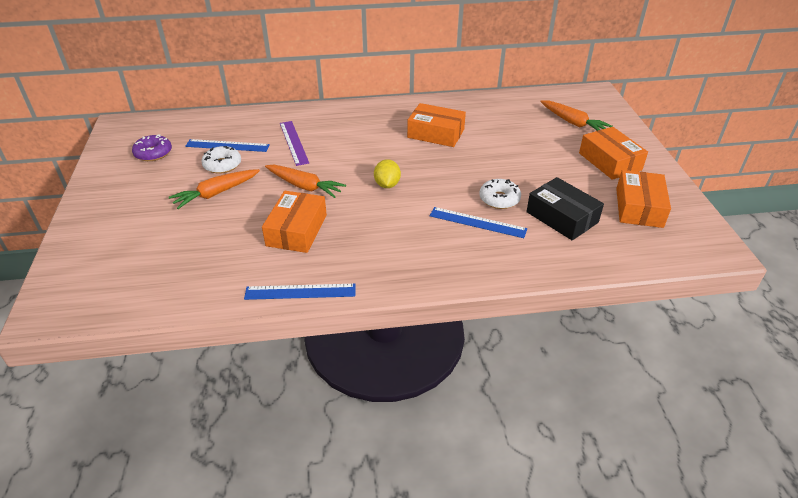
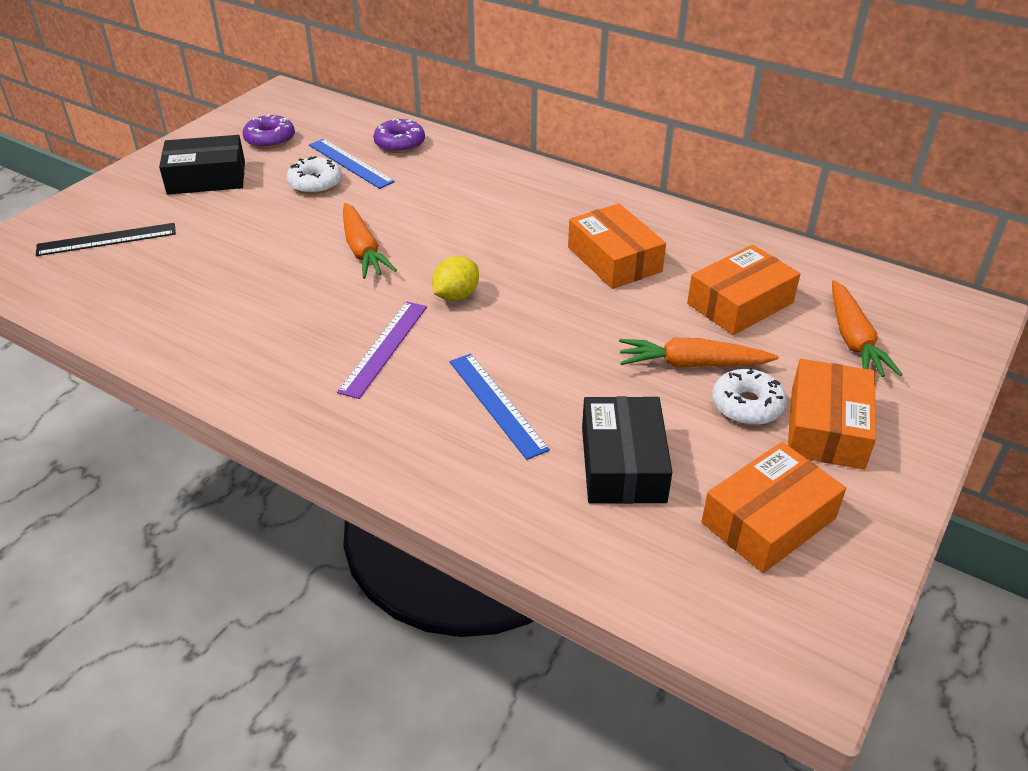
camera: 40 degrees right, 0 degrees up
(128, 256) = (107, 239): none -> black ruler
(143, 192) = (206, 178): none -> black box
(216, 193) = (266, 213): orange carrot -> orange carrot (692, 364)
(242, 124) = (399, 144): none -> purple donut
(293, 142) = (424, 191): purple ruler -> purple ruler (384, 348)
(297, 230) = (284, 297): orange box -> orange box (740, 303)
(300, 292) = (194, 368): blue ruler -> none
(499, 199) = (571, 390): white donut -> white donut (747, 405)

